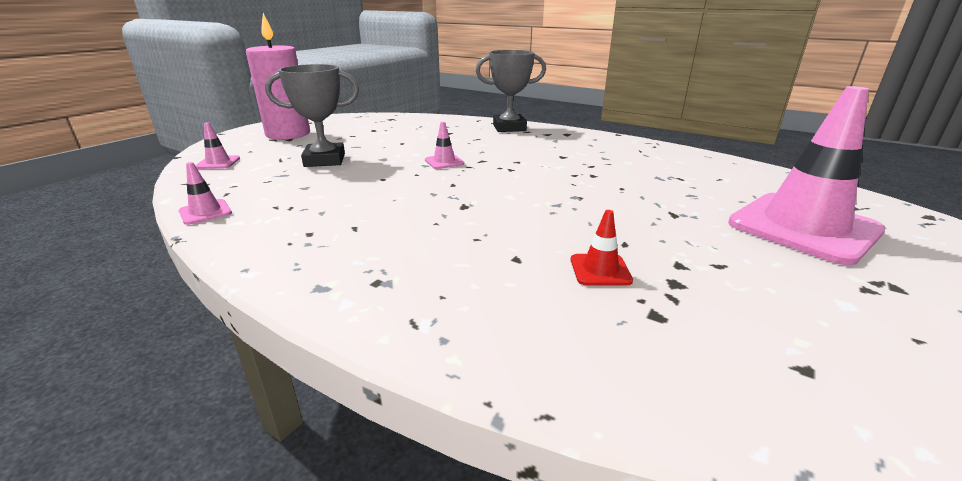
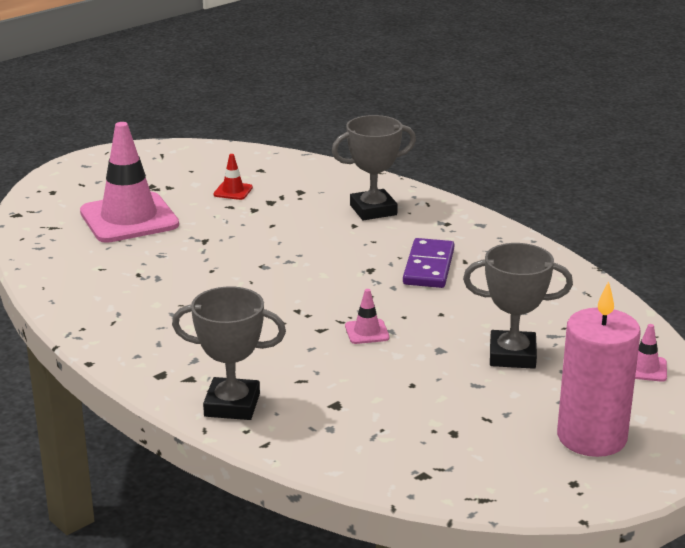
camera: 165 degrees left, 0 degrees up
(205, 212) = (598, 291): pink traffic cone -> none
(399, 215) = (428, 267): none -> purple domino
(503, 290) = (373, 210): none -> grey trophy
(600, 270) = (307, 212): red traffic cone -> red traffic cone (233, 191)

